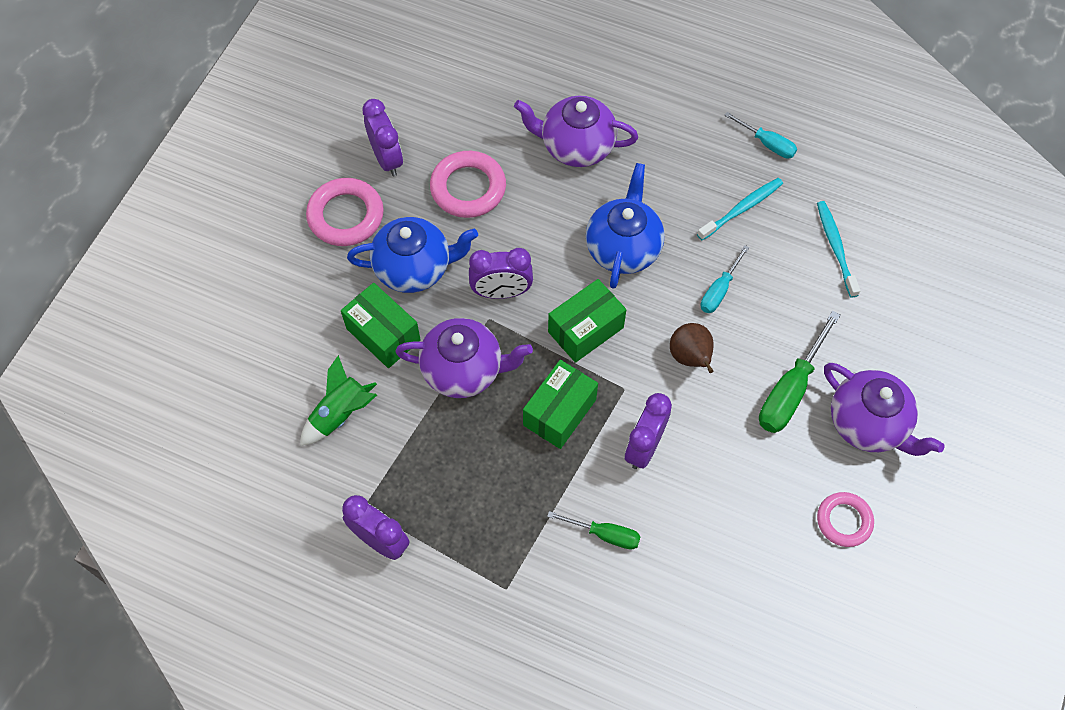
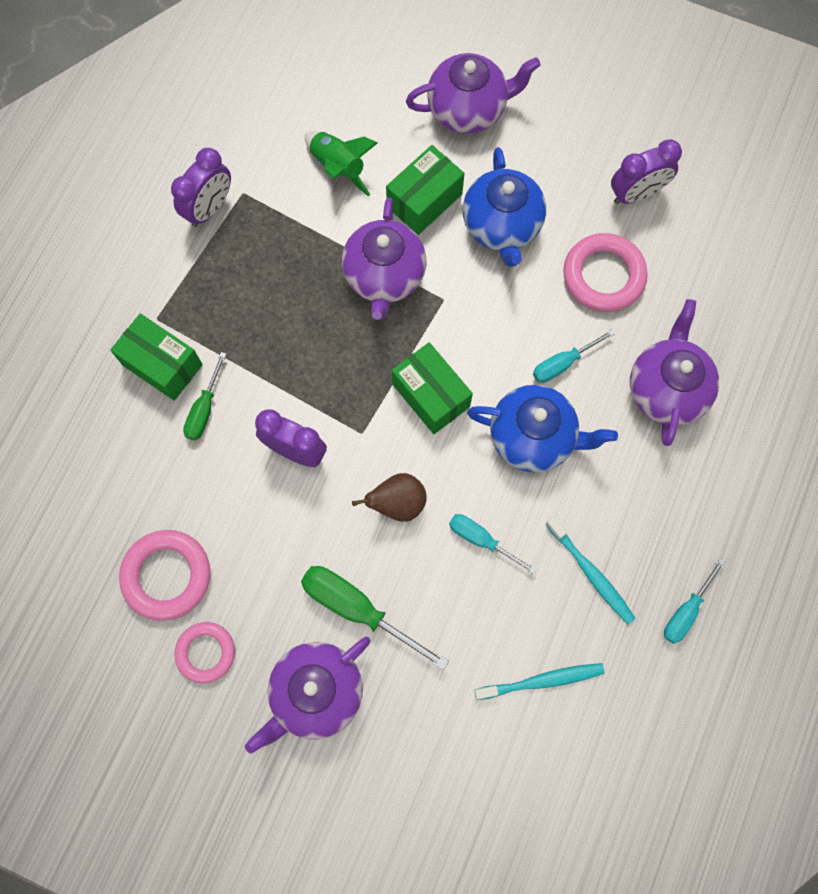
camera: 90 degrees right, 10 degrees up
(284, 295) = (468, 109): none -> purple teapot
(346, 216) = (563, 158): pink ring -> pink ring (167, 576)
(501, 292) = (475, 311): purple clock -> none
(553, 223) = (562, 364): none -> turquoise screwdriver
(559, 412) = (336, 368): green box -> green box (162, 364)

